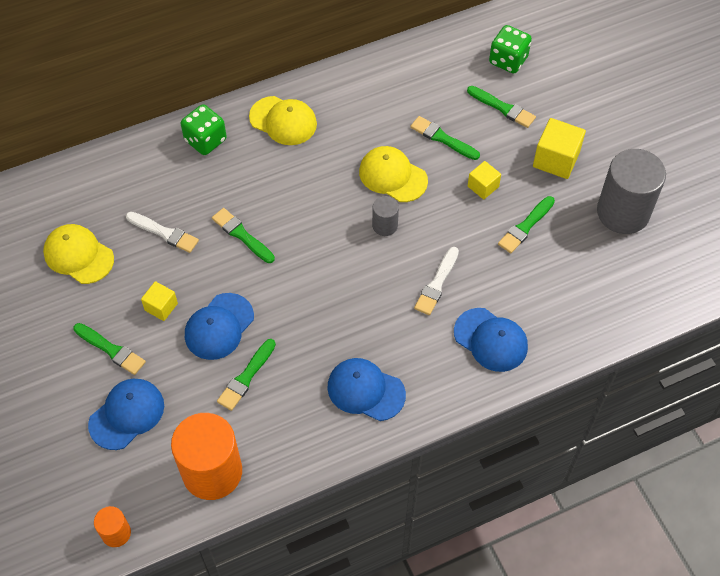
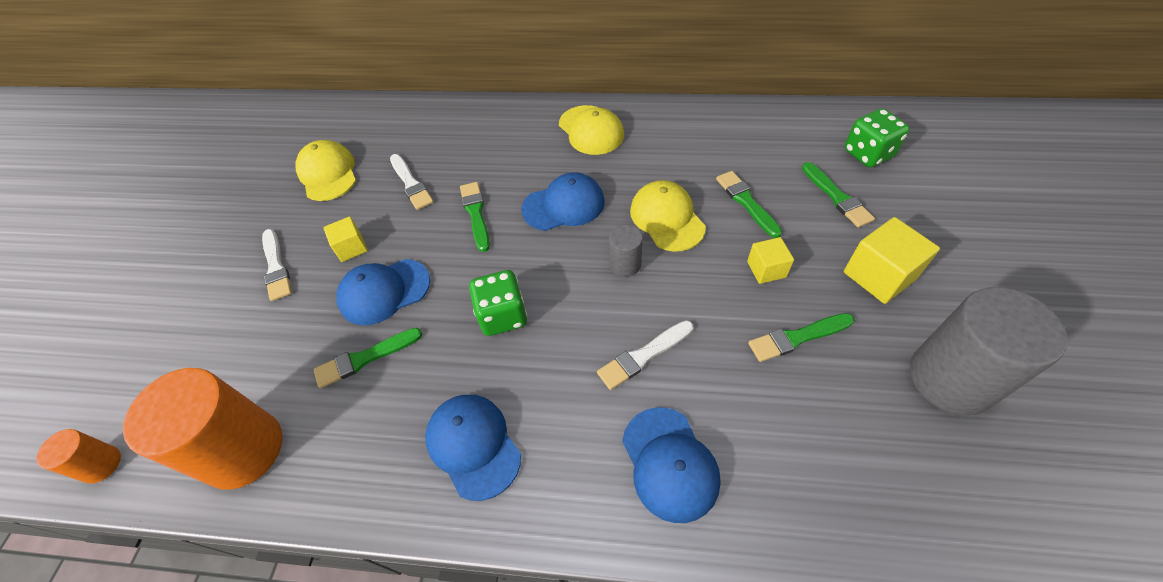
camera: 35 degrees right, 5 degrees down
(111, 350) = (276, 267): green brush -> white brush
(127, 414) = (230, 338): blue cap -> blue cap (564, 205)
(205, 140) = (509, 122): green dice -> green dice (502, 315)

